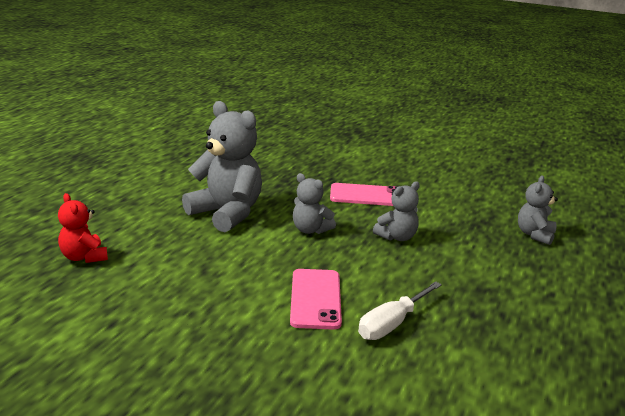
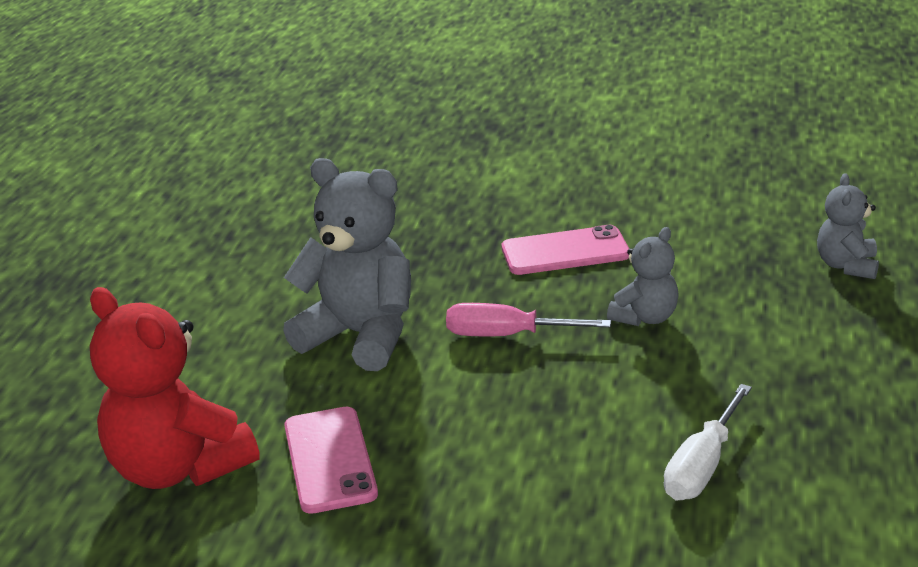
camera: 10 degrees left, 5 degrees up
(84, 257) = (178, 468): red teddy bear -> red teddy bear, size x1.87
(310, 230) = (508, 335): grey teddy bear -> pink screwdriver
(315, 299) = (574, 453): pink phone -> pink phone (330, 460)

